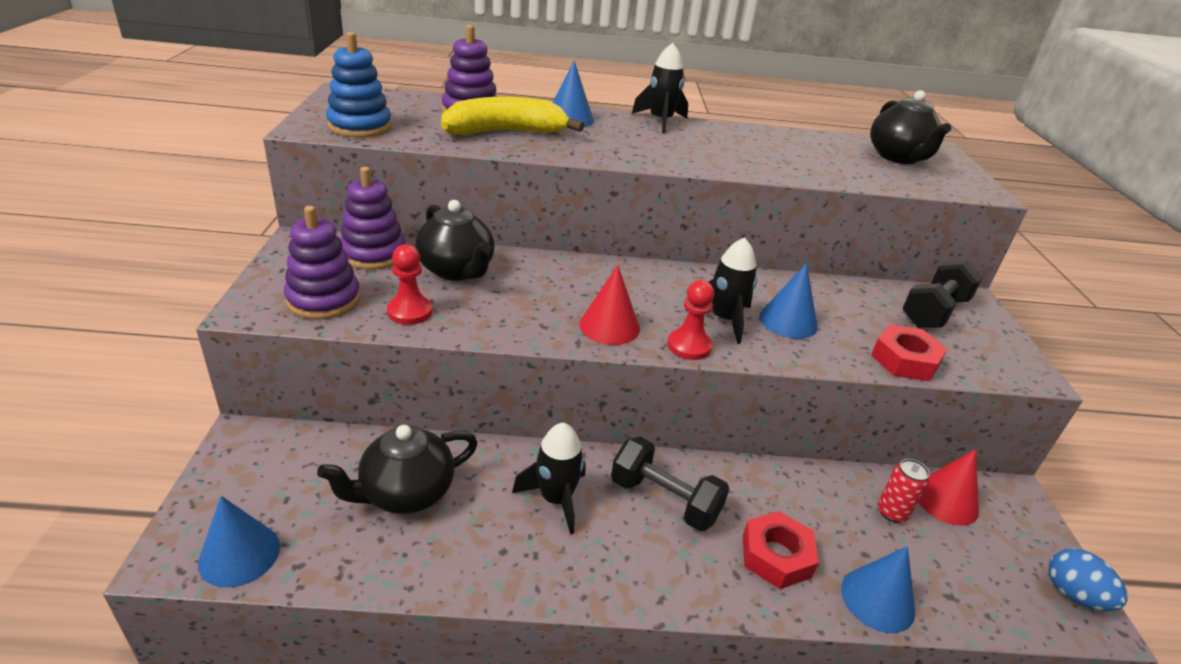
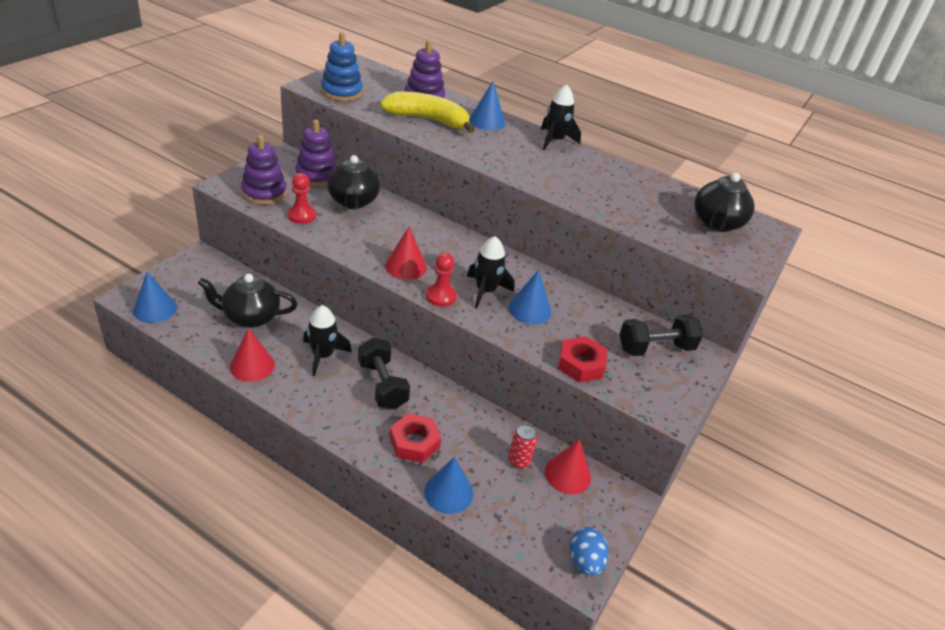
camera: 30 degrees right, 5 degrees up
(477, 565) = (252, 365): none -> red cone

